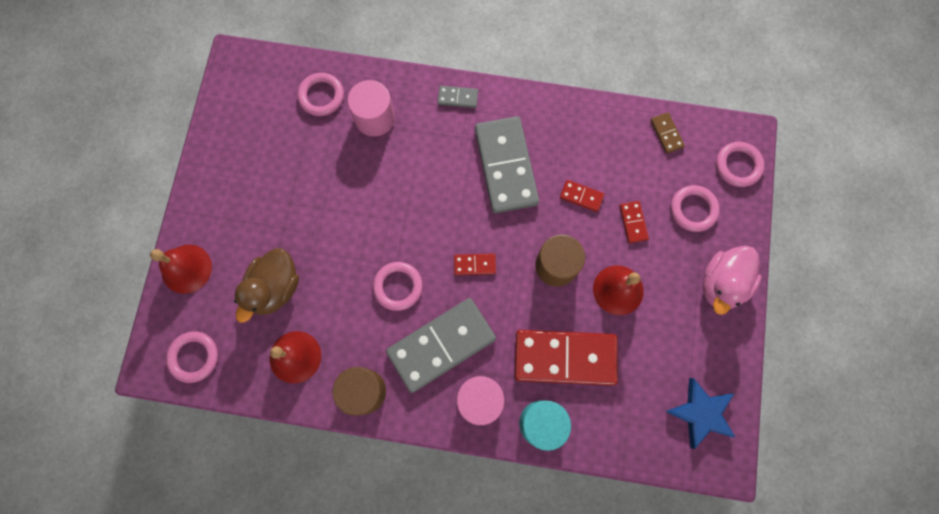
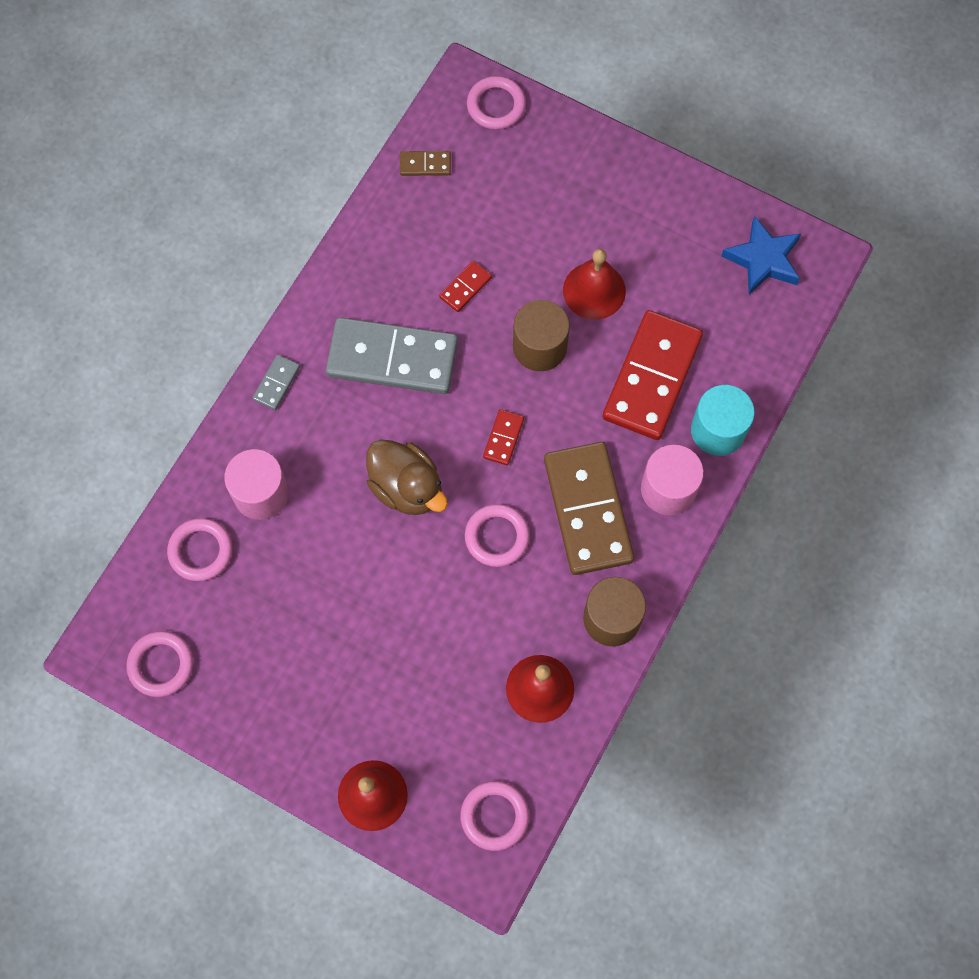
camera: 70 degrees left, 5 degrees down
(275, 288) = (442, 687): brown duck -> brown duck (407, 487)
(441, 345) = (588, 510): grey domino -> brown domino
(633, 222) = (520, 243): red domino -> none
(693, 209) = (530, 174): pink ring -> pink ring (161, 665)
(721, 284) = (628, 179): pink duck -> none

